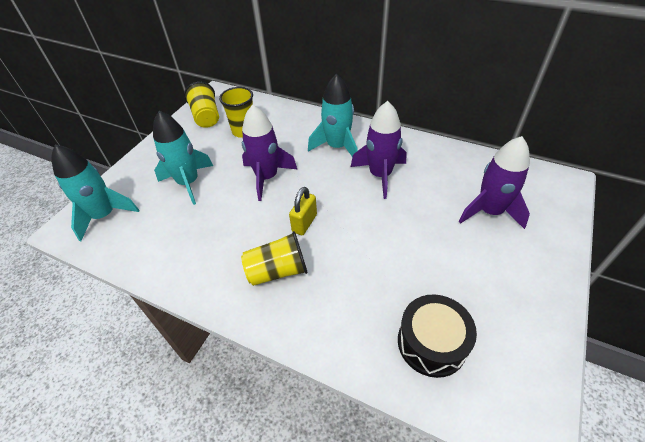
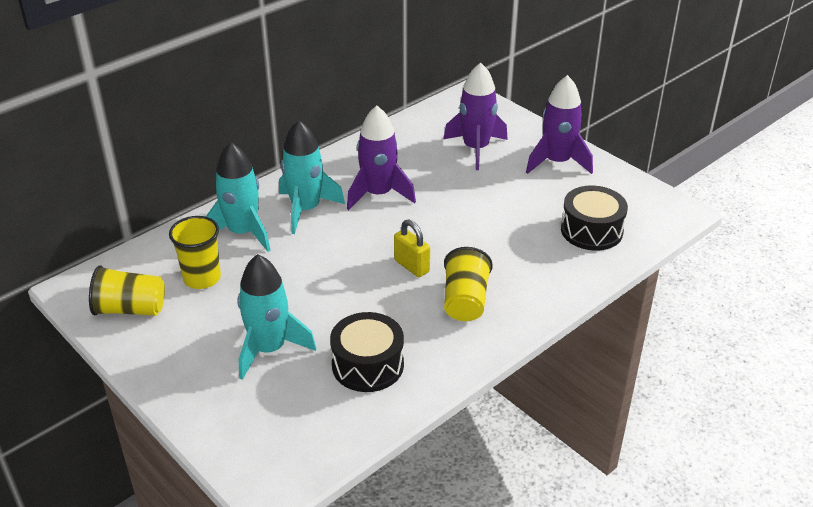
camera: 70 degrees left, 10 degrees down
(104, 215) = (272, 442): turquoise rocket -> turquoise rocket (242, 232)
(185, 236) = (367, 365): none -> black drum
(267, 177) = (315, 277): purple rocket -> purple rocket (557, 162)

